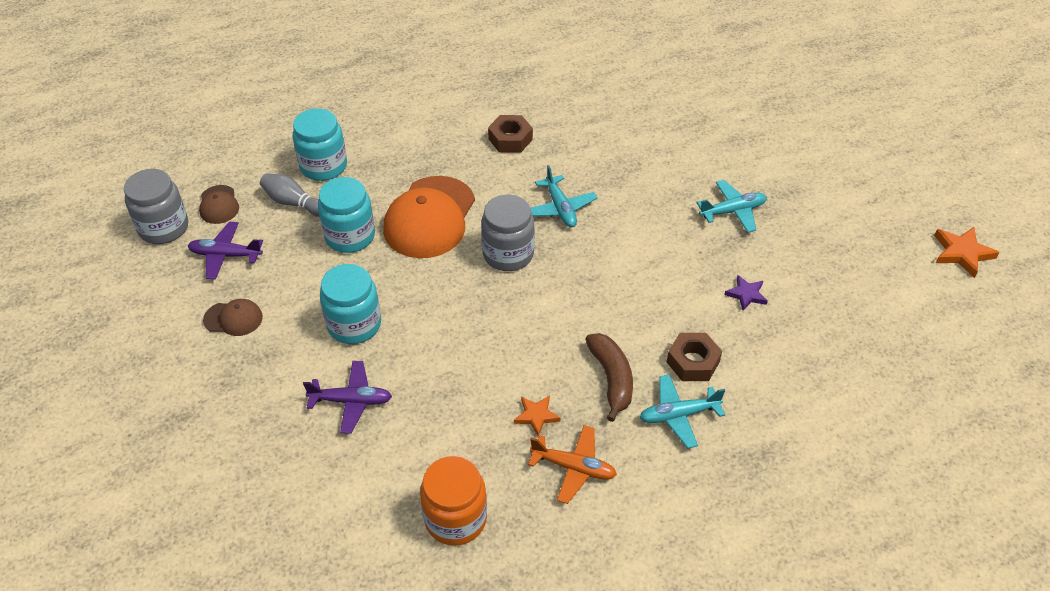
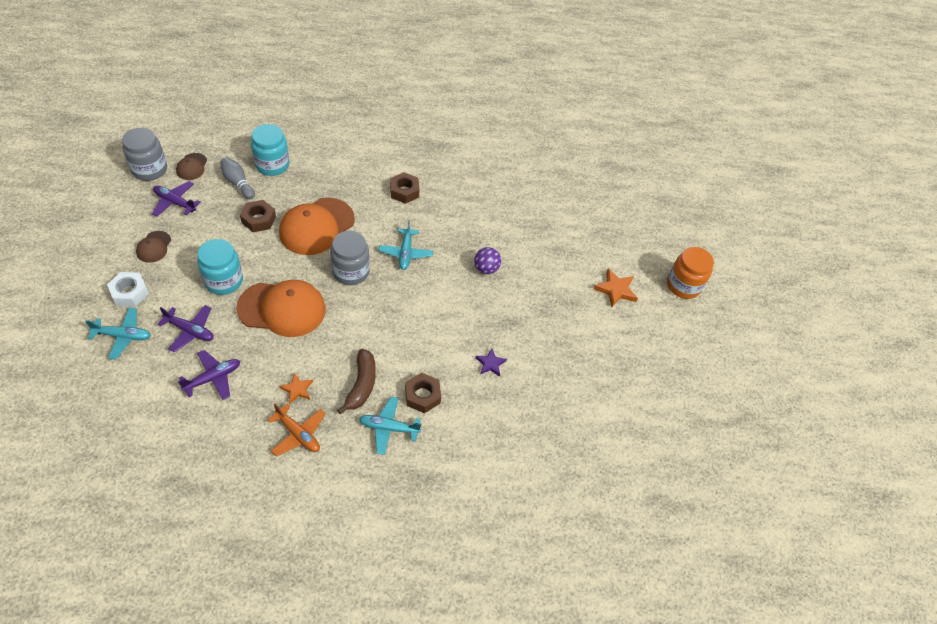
camera: 15 degrees right, 5 degrees up
(233, 319) = (154, 247): brown cap -> brown cap turned 75 degrees clockwise
(238, 386) = (129, 292): none -> white nut
(350, 236) = (258, 219): turquoise jar -> brown nut
(420, 445) = (213, 378): none -> purple plane
(452, 329) = (282, 309): none -> orange cap
(455, 519) = (204, 435): orange jar -> orange jar (683, 285)
(667, 191) = (486, 269): none -> purple ball
(732, 211) = (521, 301): turquoise plane -> turquoise plane (123, 336)
(962, 253) = (664, 396): orange star -> orange star (615, 290)

